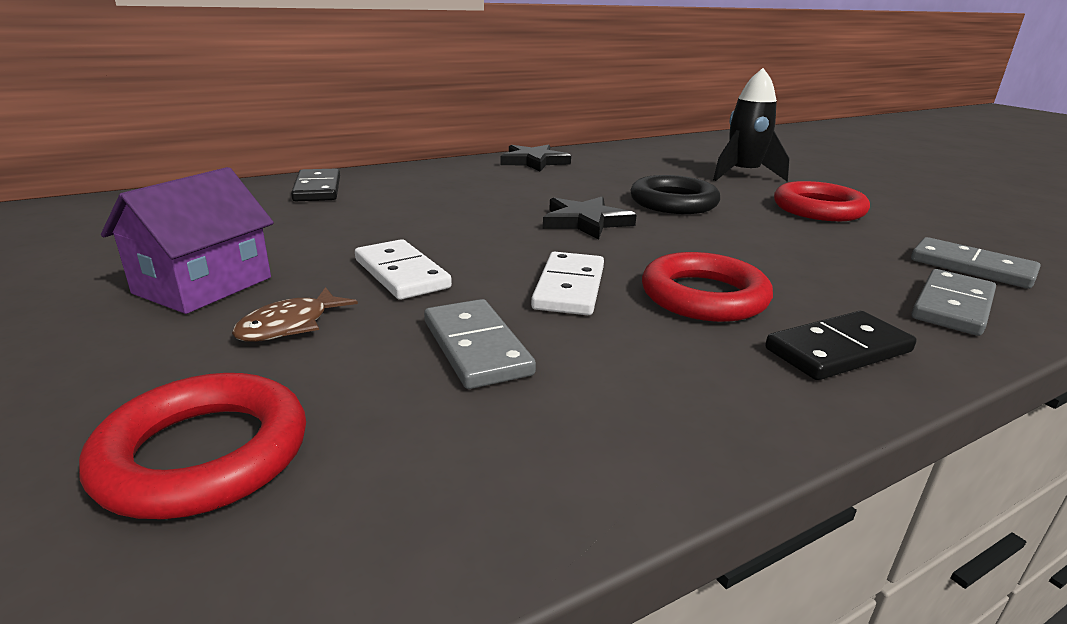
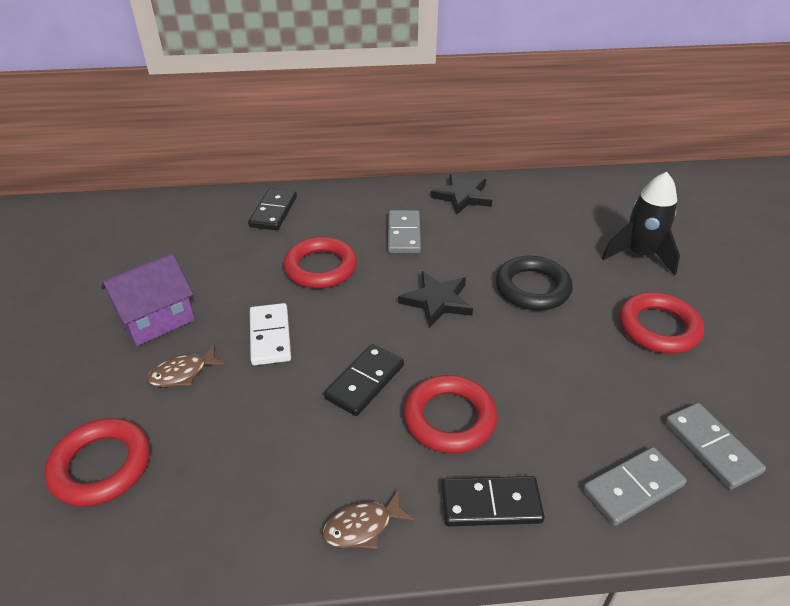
camera: 25 degrees right, 15 degrees up
(419, 217) = (320, 268): none -> red ring
(476, 347) = (268, 426): grey domino -> grey domino (403, 234)
(569, 288) = (365, 382): white domino -> black domino
(715, 410) = (362, 526): none -> brown fish

